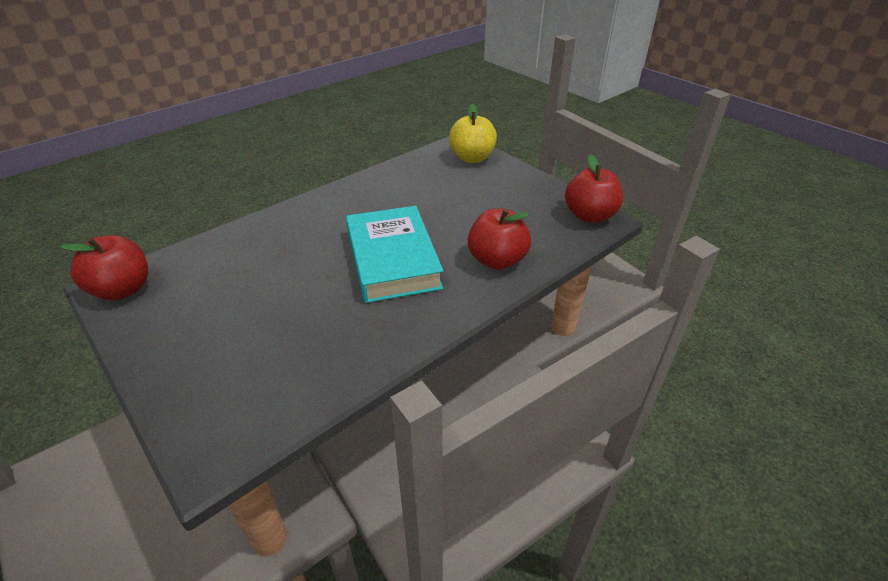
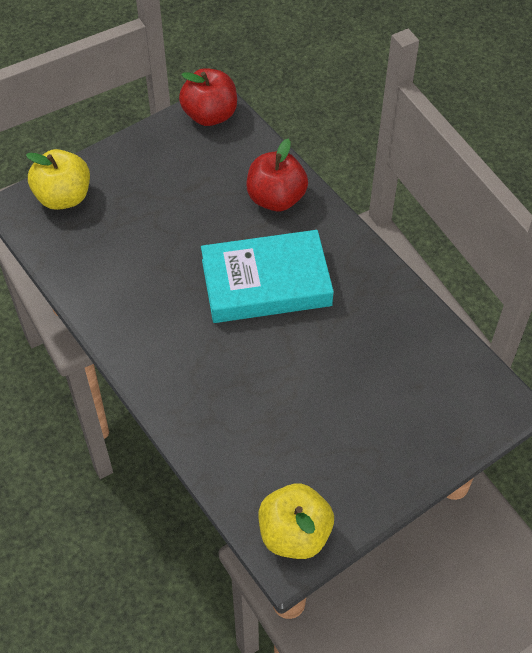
camera: 85 degrees left, 15 degrees up
(123, 289) = (294, 534): red apple -> yellow apple

